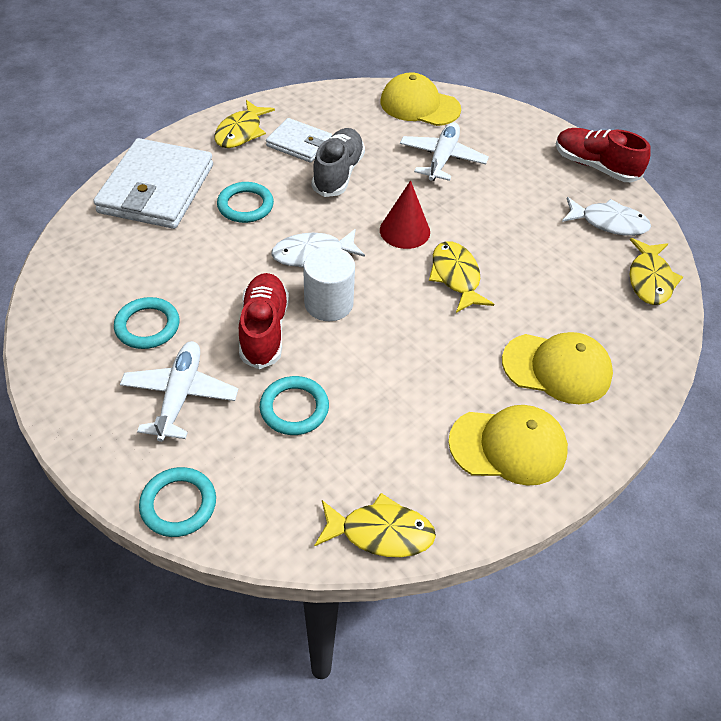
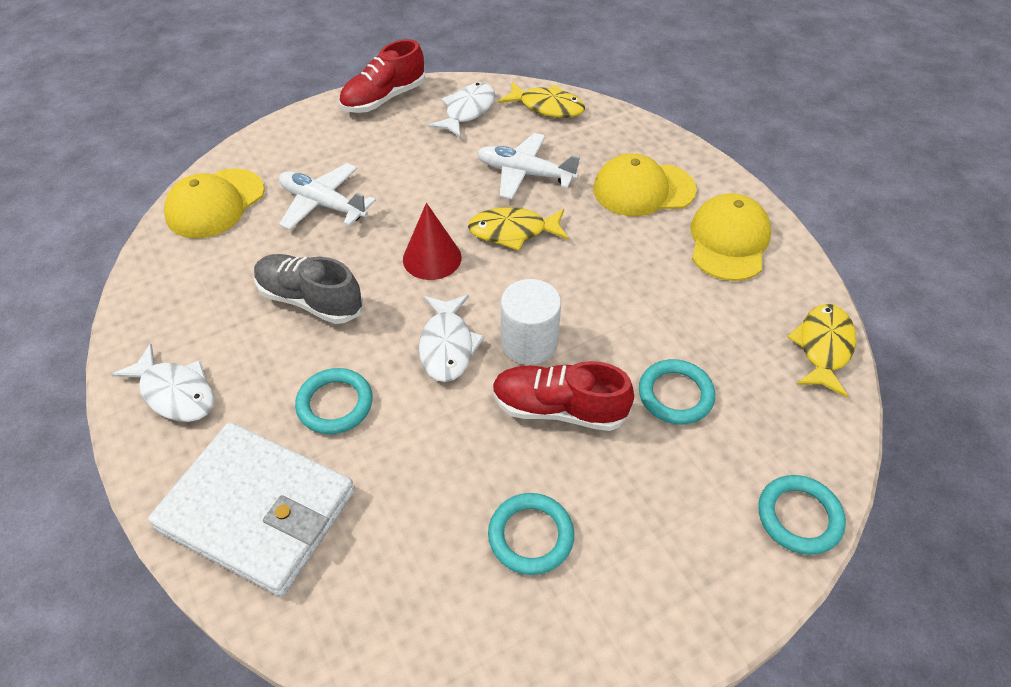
camera: 75 degrees left, 0 degrees up
(180, 395) = (648, 505): white plane -> white plane (525, 174)
(241, 132) = (175, 393): yellow fish -> white fish
(299, 143) = (232, 330): white wallet -> none
(557, 368) = (643, 189): yellow cap -> yellow cap turned 120 degrees counterclockwise

